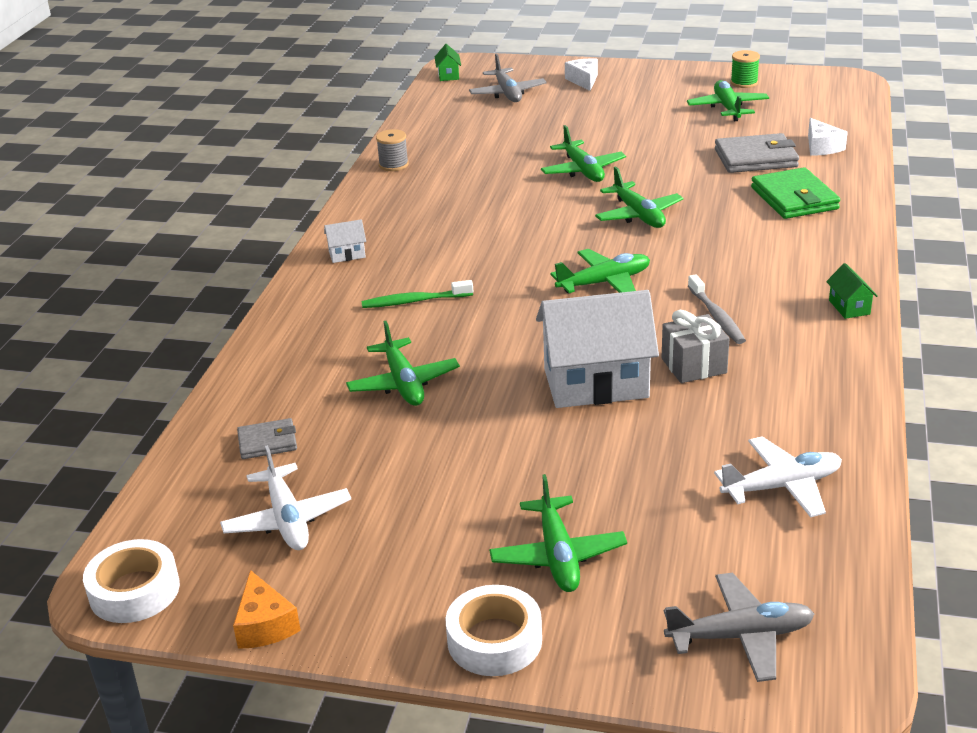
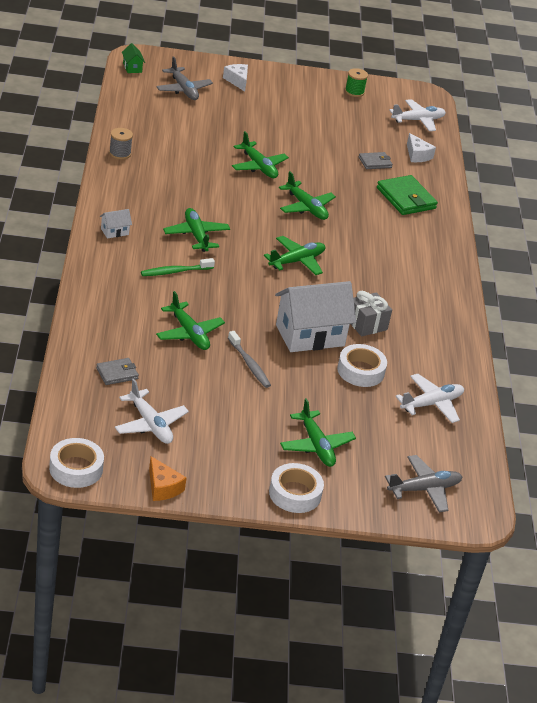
camera: 20 degrees left, 5 degrees up
(667, 435) = (360, 371): none -> white tape
(716, 316) = (373, 289): grey toothbrush -> grey toothbrush (249, 364)
(727, 108) = (347, 115): green plane -> green plane (196, 235)
(756, 158) = (375, 162): grey wallet -> grey wallet, size x0.57
(830, 108) = (418, 120): none -> white plane
(849, 307) = (452, 285): green house -> none

